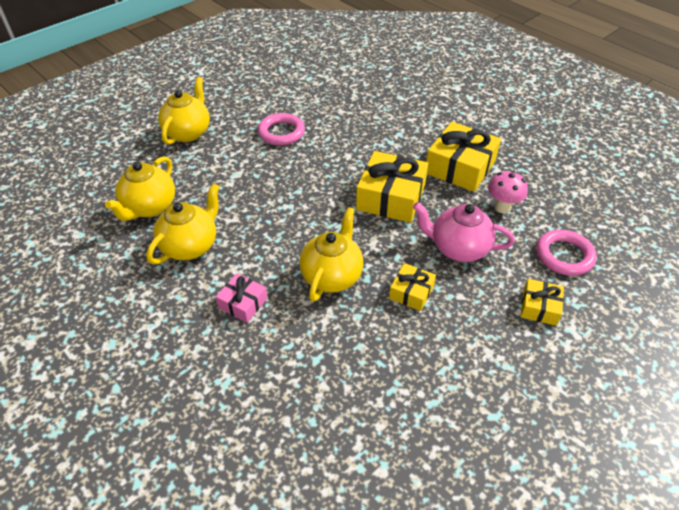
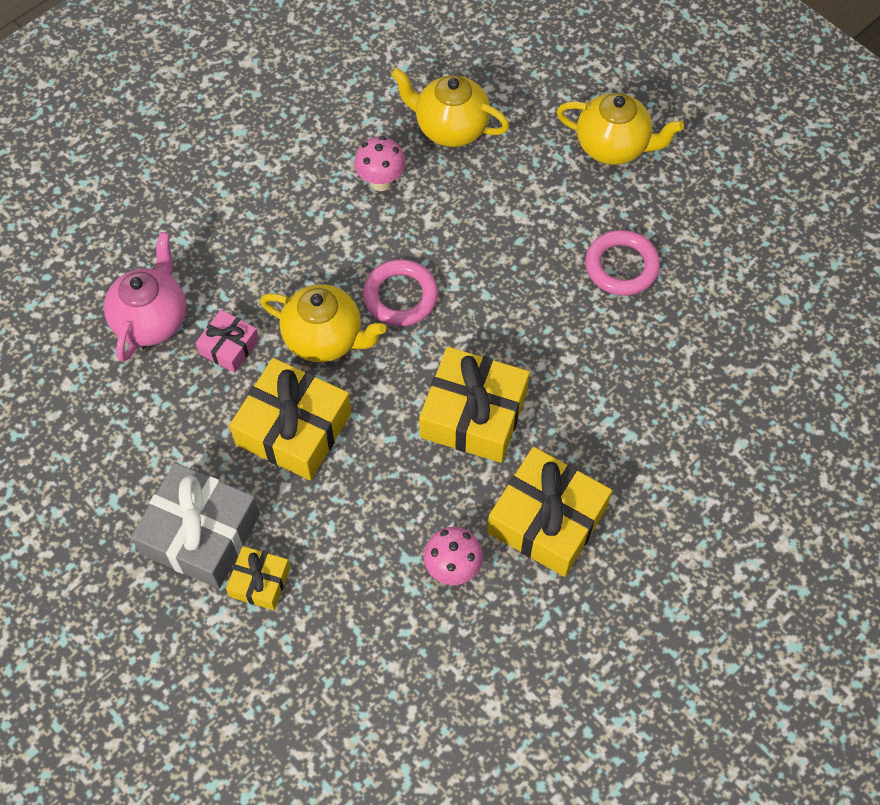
camera: 90 degrees right, 15 degrees up
(190, 246) = (381, 182): yellow teapot -> pink mushroom
(243, 303) = (287, 246): pink gift -> pink gift (229, 346)
(411, 292) = (293, 429): yellow gift -> yellow gift, size x1.89
(458, 248) = (368, 494): pink teapot -> pink teapot (152, 319)
(510, 348) = (200, 534): none -> grey gift
(564, 256) = (350, 637): pink ring -> pink ring (400, 296)

